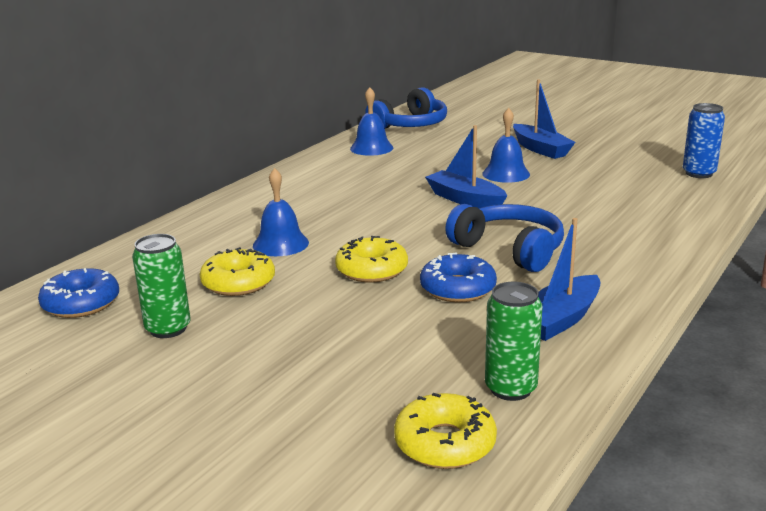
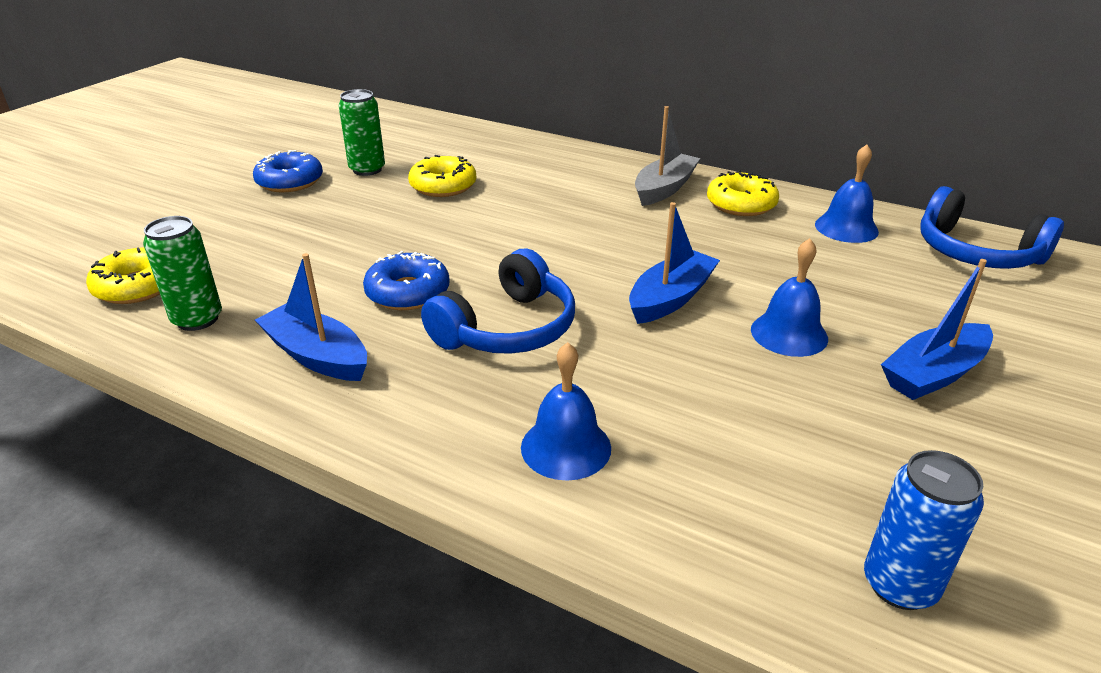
camera: 85 degrees right, 10 degrees up
(81, 303) = (418, 137): blue donut -> blue donut (290, 181)
(280, 244) = (526, 196): blue bell -> blue bell (566, 447)
(287, 193) = (664, 189): none -> grey boat
(372, 270) = (461, 244): yellow donut -> yellow donut (741, 204)

